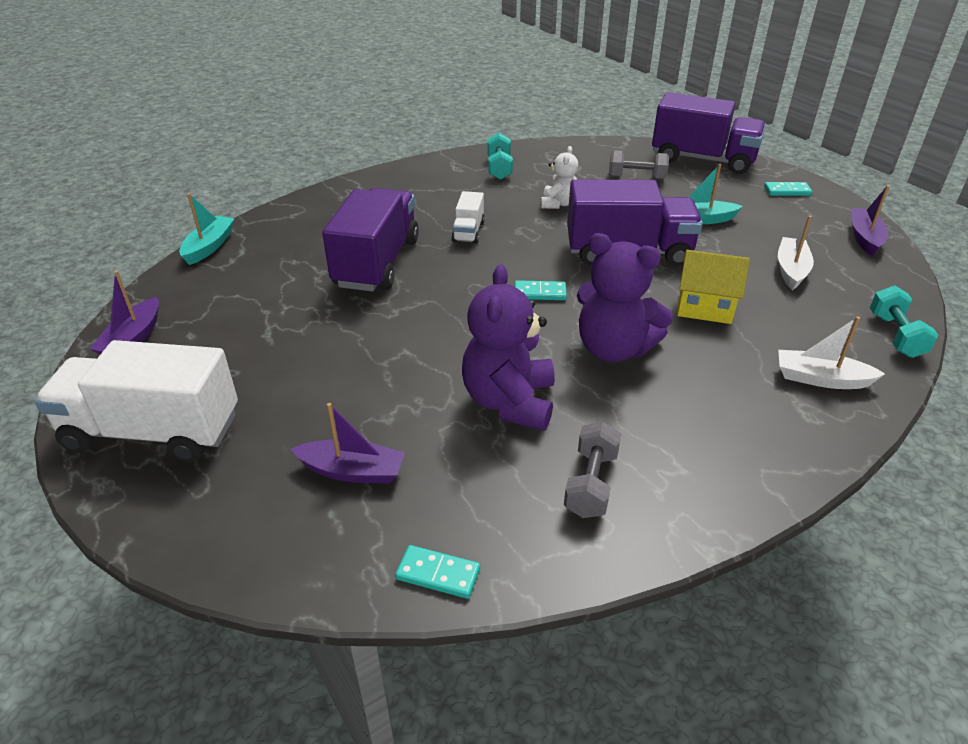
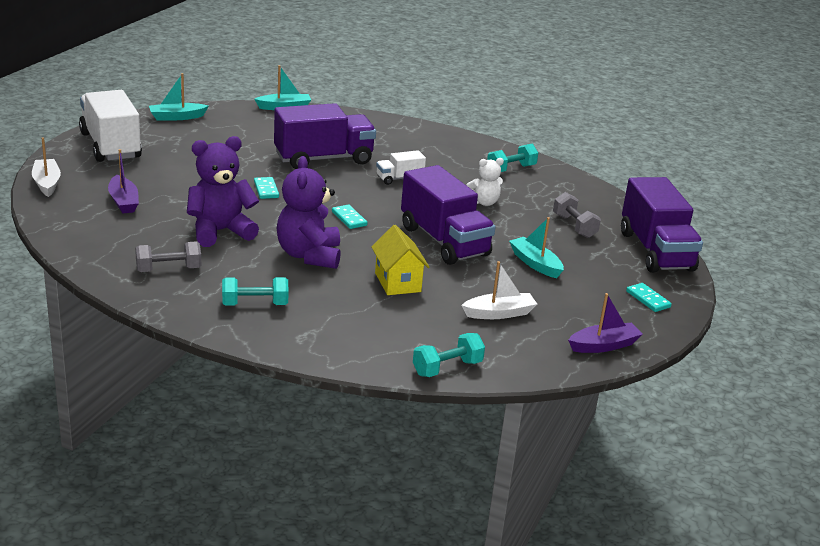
camera: 55 degrees right, 10 degrees down
(133, 339) = (177, 117): purple boat -> turquoise boat
(438, 574) = (69, 240): turquoise domino -> turquoise domino (266, 190)
(718, 430) = (255, 304): none -> turquoise dumbbell
(821, 379) = (351, 338): white boat -> white boat (47, 183)

